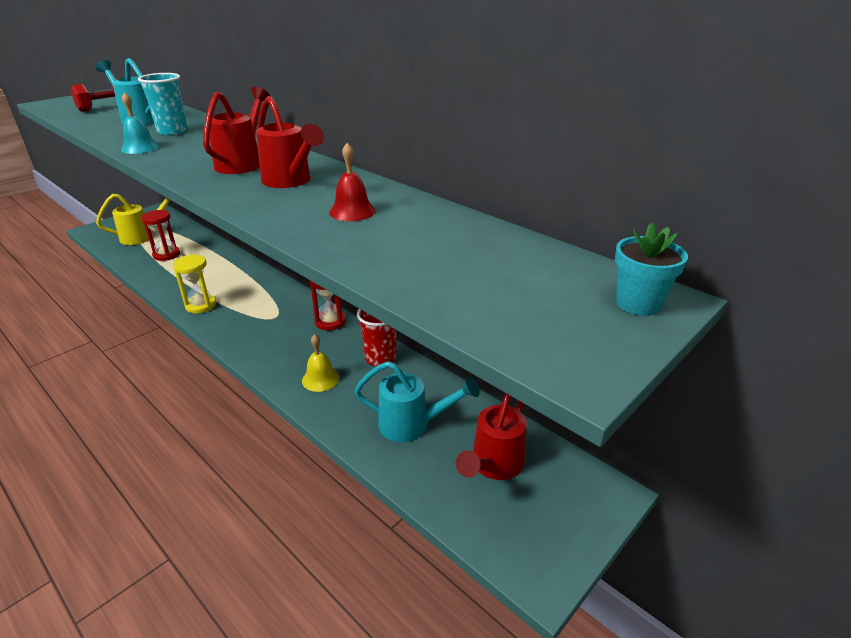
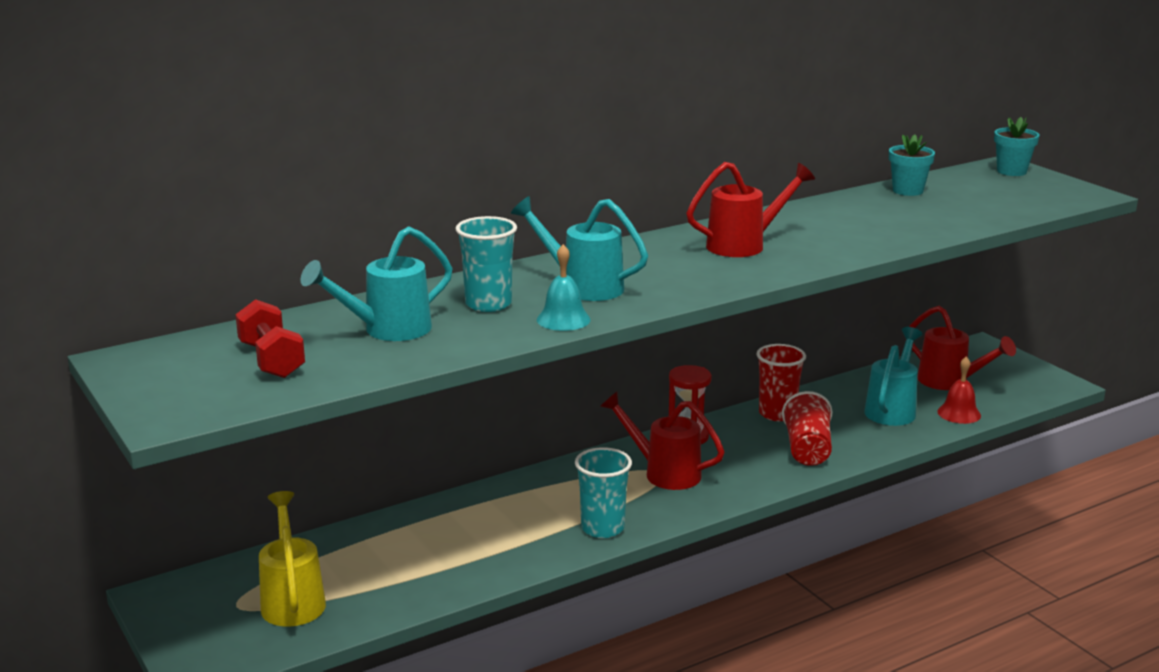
camera: 75 degrees left, 10 degrees down
(166, 255) = (399, 567): red hourglass -> none
(199, 147) = (582, 286): none -> turquoise watering can
(201, 305) = (602, 528): yellow hourglass -> turquoise cup
(243, 163) = (666, 264): red watering can -> red watering can (663, 472)
(320, 379) = (807, 449): yellow bell -> red cup
(352, 211) = (837, 226): red bell -> red bell (959, 413)
(491, 239) = (907, 191): none -> turquoise flower pot

